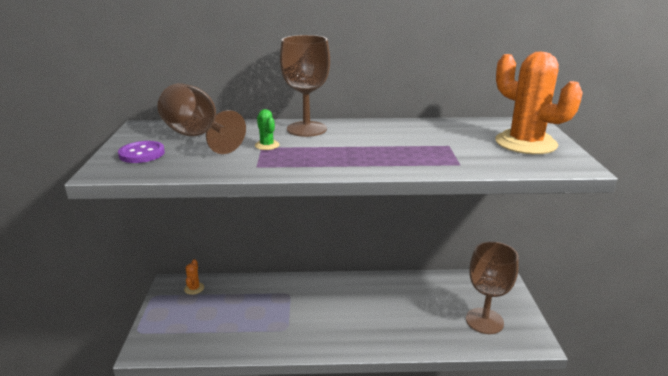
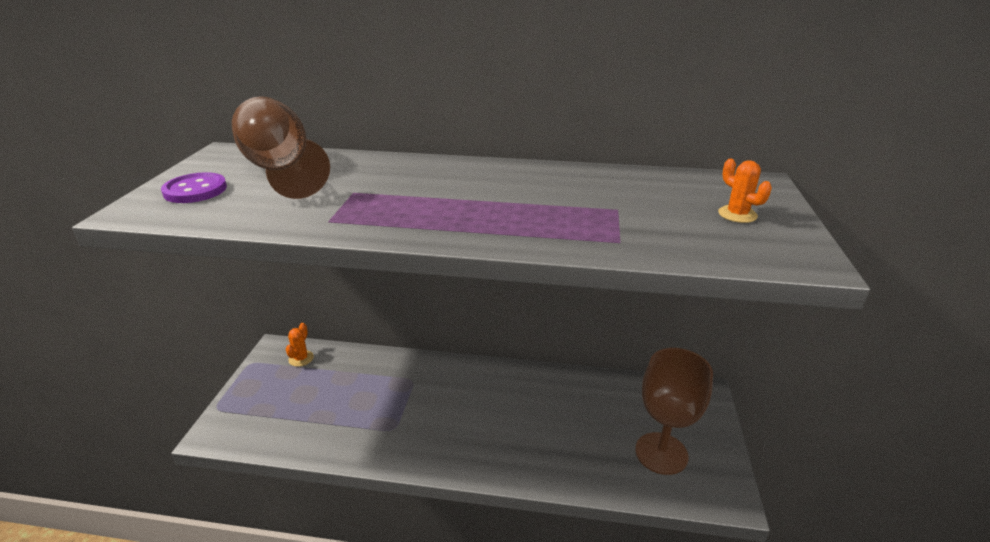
camera: 10 degrees right, 5 degrees up
(267, 145) = (361, 190): green cactus -> none
(306, 129) = (429, 169): brown goblet -> none
(525, 143) = (737, 214): orange cactus -> orange cactus, size x0.41

